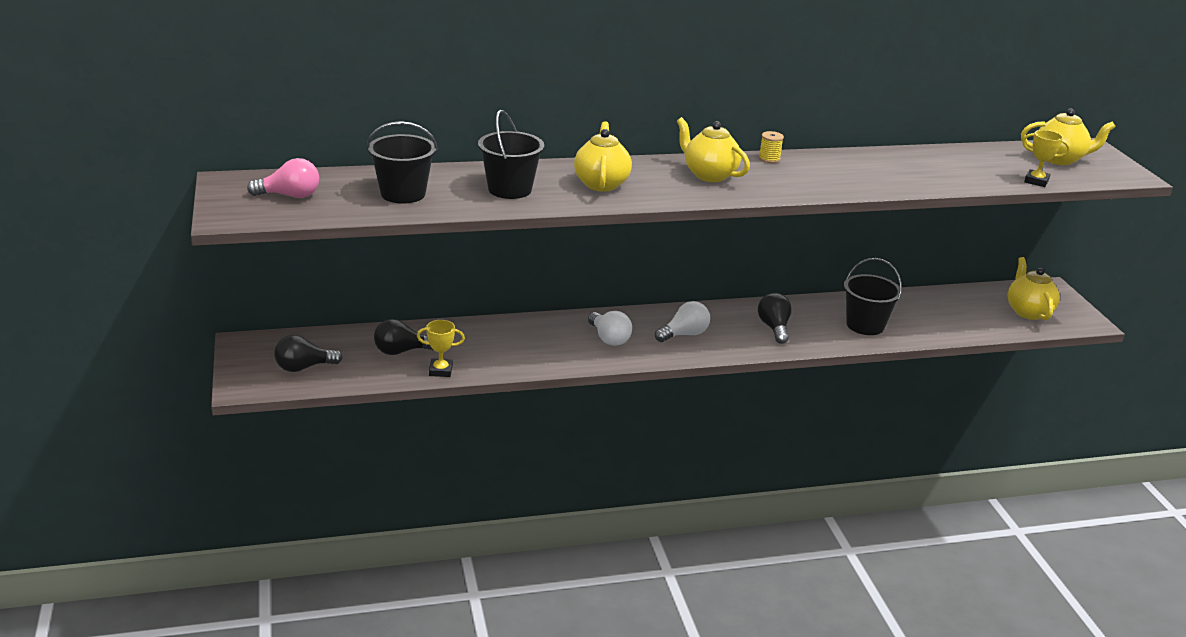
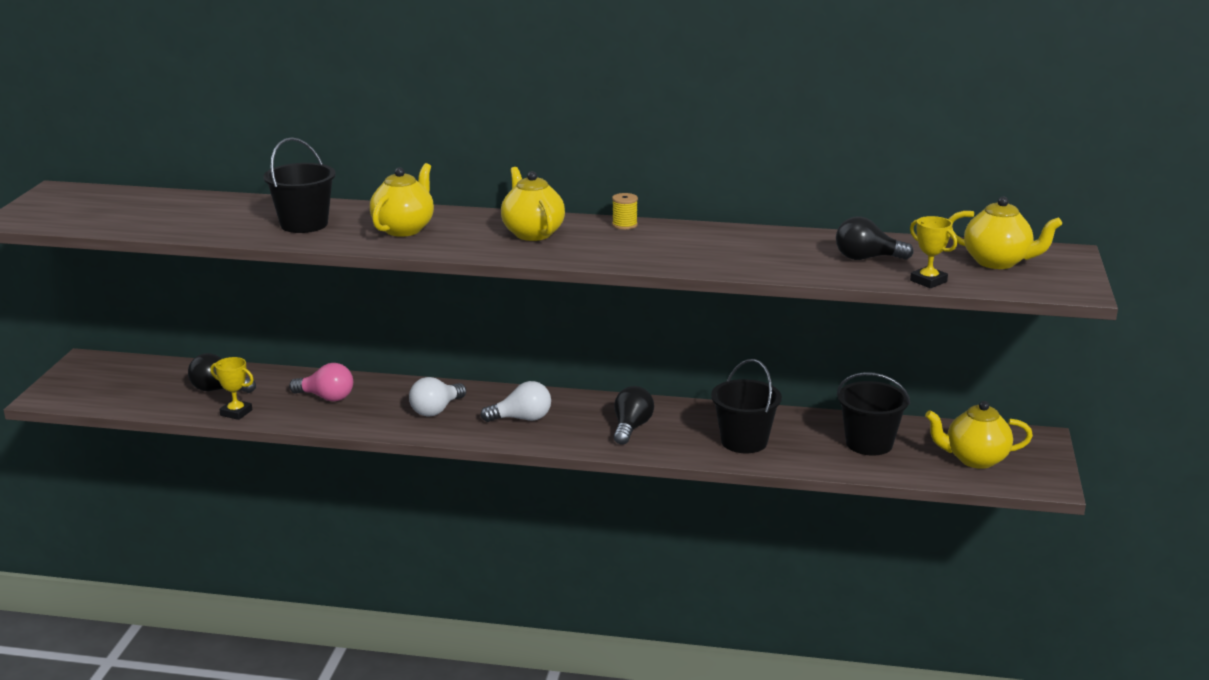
camera: 25 degrees right, 5 degrees down
(290, 196) = (93, 208): pink light bulb -> pink light bulb (326, 397)
(304, 367) = (115, 389): black light bulb -> black light bulb (867, 258)
(403, 194) = (197, 217): black bucket -> black bucket (869, 444)
(609, 338) = (436, 410): white light bulb -> white light bulb turned 45 degrees clockwise
(1028, 312) = (975, 459): yellow teapot -> yellow teapot turned 105 degrees counterclockwise

